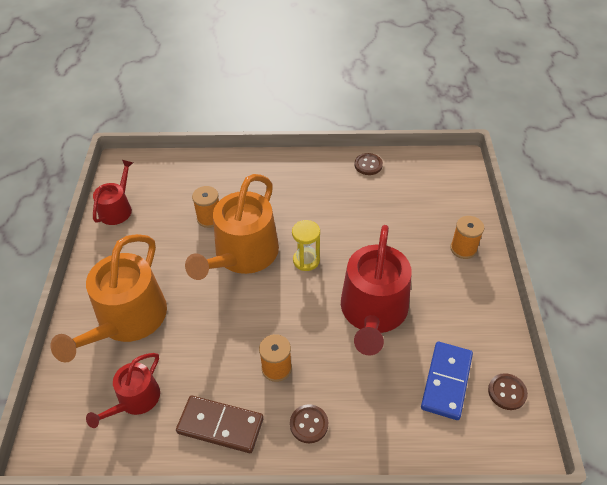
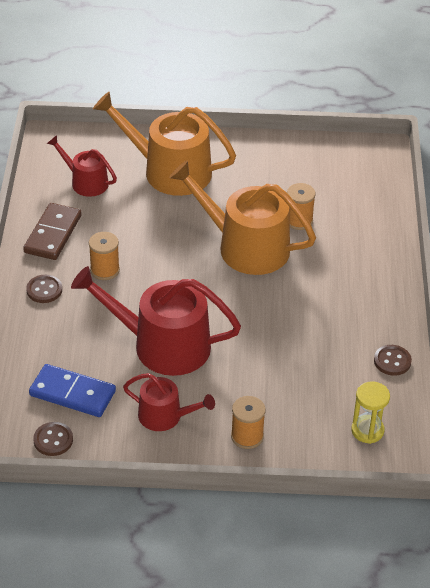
camera: 90 degrees right, 5 degrees down
(117, 209) = (313, 152): red watering can -> red watering can (165, 416)
(306, 260) = (235, 296): yellow hourglass -> yellow hourglass (367, 430)

